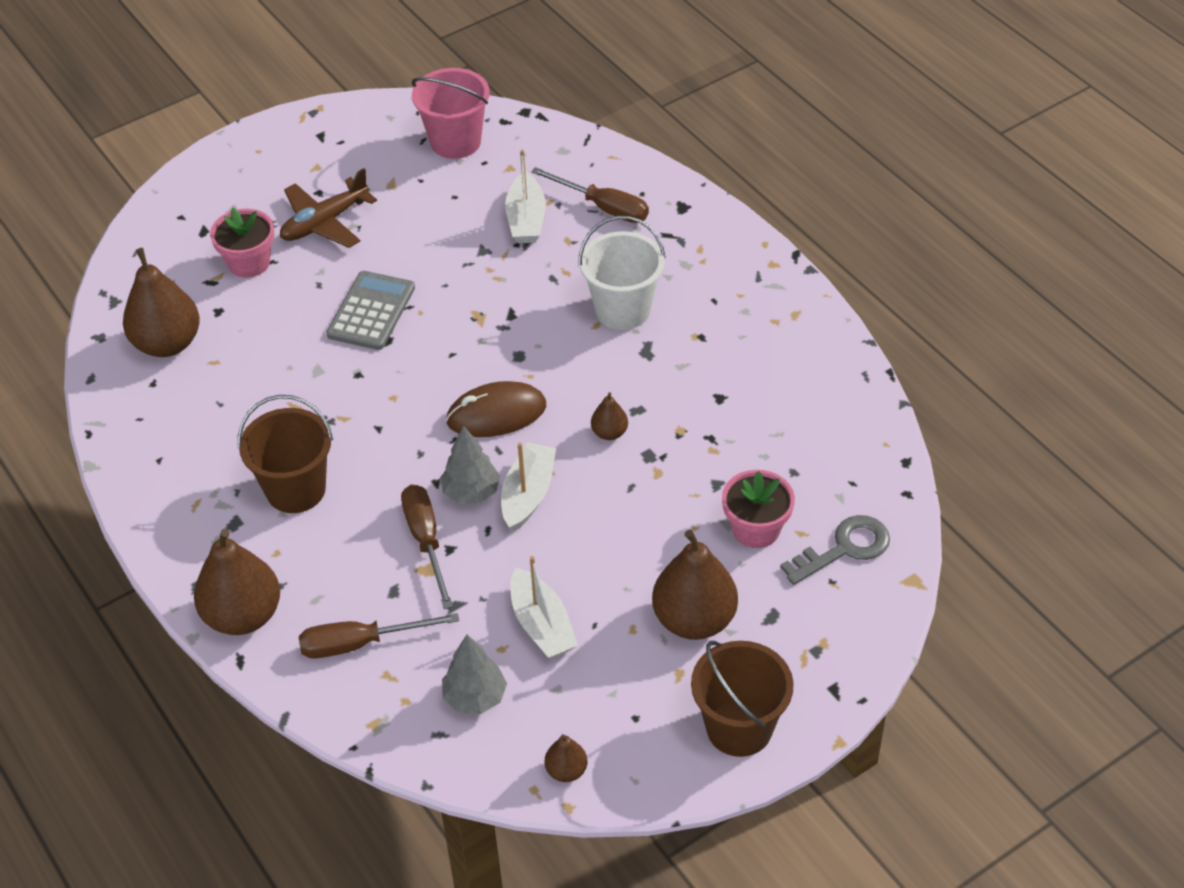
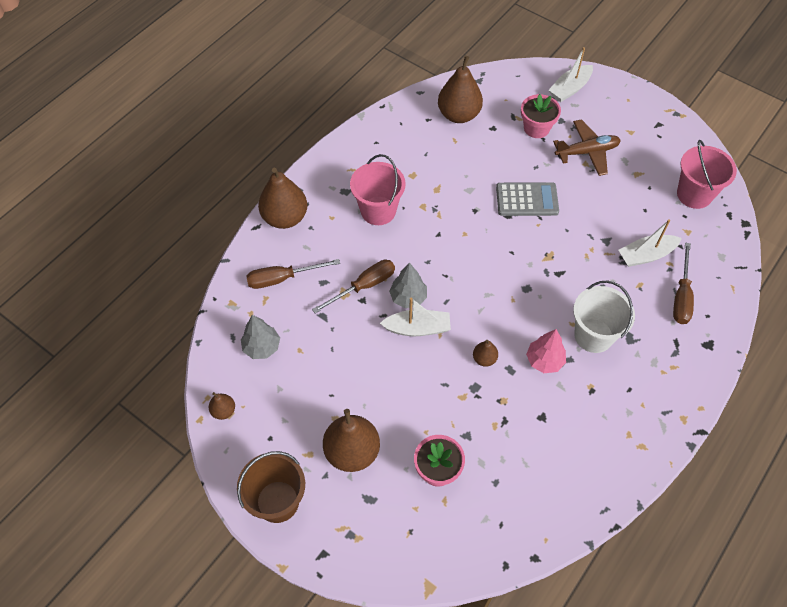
camera: 70 degrees right, 10 degrees up
(296, 489) = (378, 210): brown bucket -> pink bucket
(325, 222) = (587, 152): brown plane -> brown plane turned 135 degrees clockwise
(360, 643) = (282, 278): brown screwdriver -> brown screwdriver turned 75 degrees counterclockwise
(496, 414) = (474, 291): brown mouse -> none
(541, 625) = (322, 366): white boat -> white boat (570, 89)
(639, 370) = (544, 361): none -> pink tree
(844, 548) = (441, 533): grey key -> none

